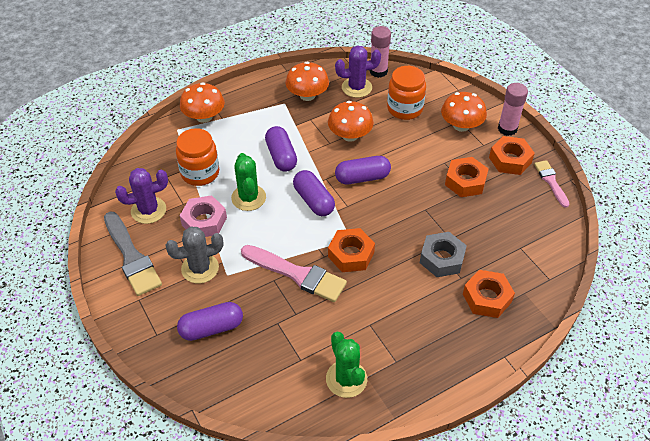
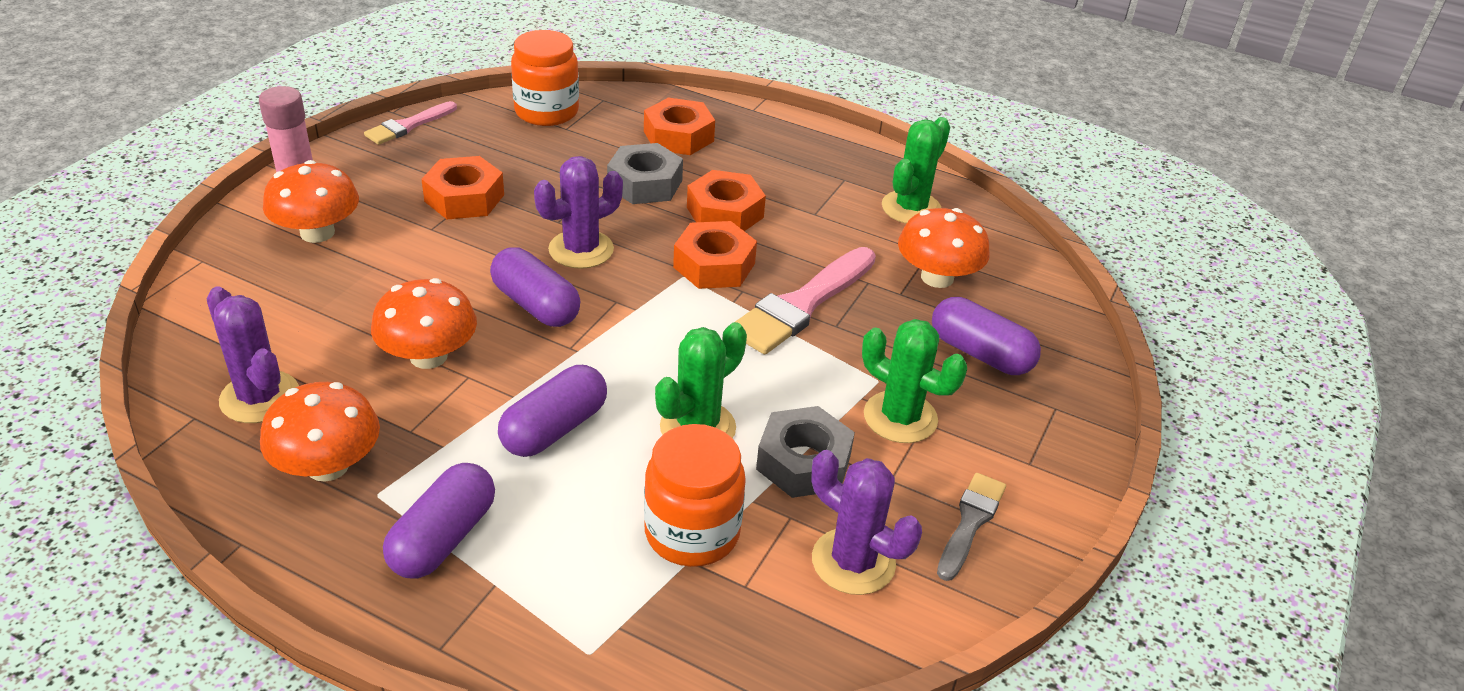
camera: 125 degrees left, 10 degrees down
(132, 257) = (970, 522): grey brush -> grey brush, size x0.59
(200, 268) = (900, 417): grey cactus -> green cactus
(204, 117) = (511, 622): orange mushroom -> orange mushroom (937, 277)
(204, 221) = (803, 462): pink nut -> grey nut
(297, 274) = (802, 305): pink brush -> pink brush turned 135 degrees counterclockwise
(313, 200) = (636, 342): purple capsule -> purple capsule (443, 538)
(378, 71) = (181, 383): pink glue stick -> none
(395, 208) = (581, 249): none -> purple cactus
(405, 109) = (301, 310): orange jar -> orange jar (546, 112)
(510, 160) = (381, 168): orange nut -> orange nut (725, 212)

